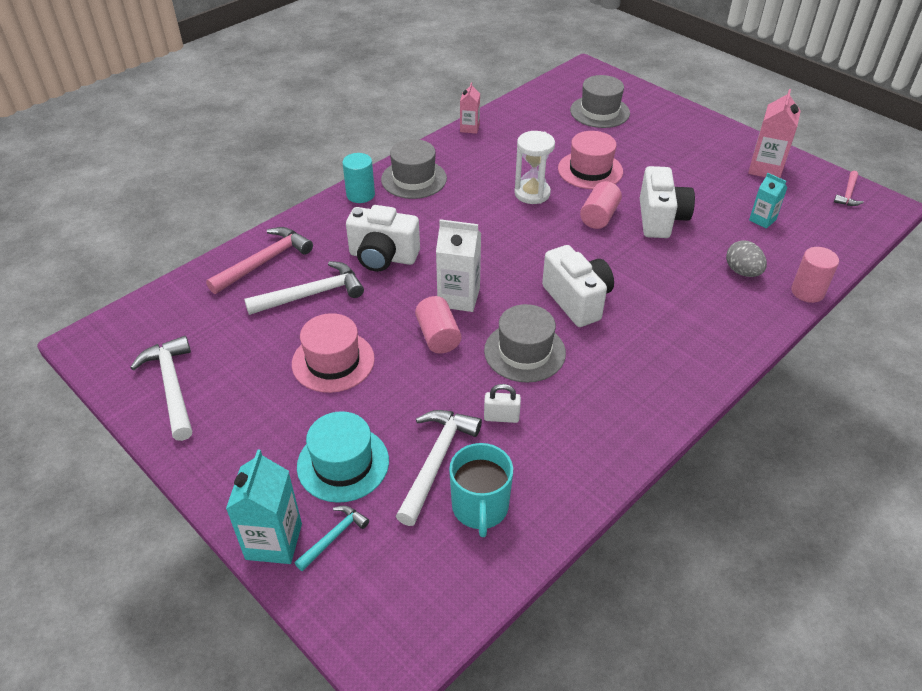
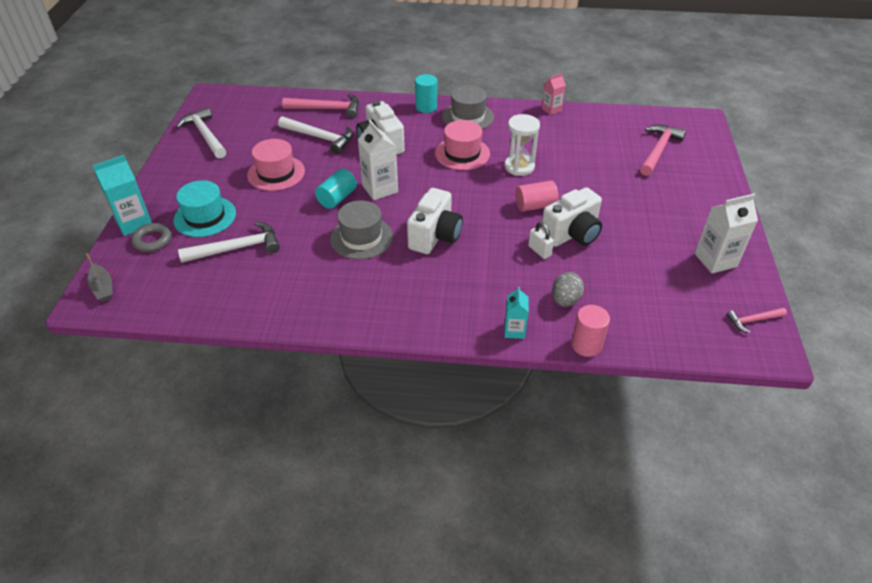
camera: 50 degrees right, 0 degrees up
(172, 387) = (205, 135): white hammer -> white hammer turned 60 degrees counterclockwise
(333, 537) = (152, 240): turquoise hammer -> grey ring
(377, 633) = (103, 288): none -> grey boat
(438, 336) = (337, 198): pink cylinder -> turquoise cylinder
(480, 507) = (217, 282): turquoise mug -> none
(501, 417) = (296, 255): white padlock -> white padlock (539, 251)
(590, 170) = (581, 178): pink hat -> pink hat (462, 153)
(599, 112) = (658, 150): grey hat -> pink hammer
(762, 220) = (644, 285): turquoise carton -> turquoise carton (514, 330)
(765, 169) = (715, 260): pink carton -> white carton

